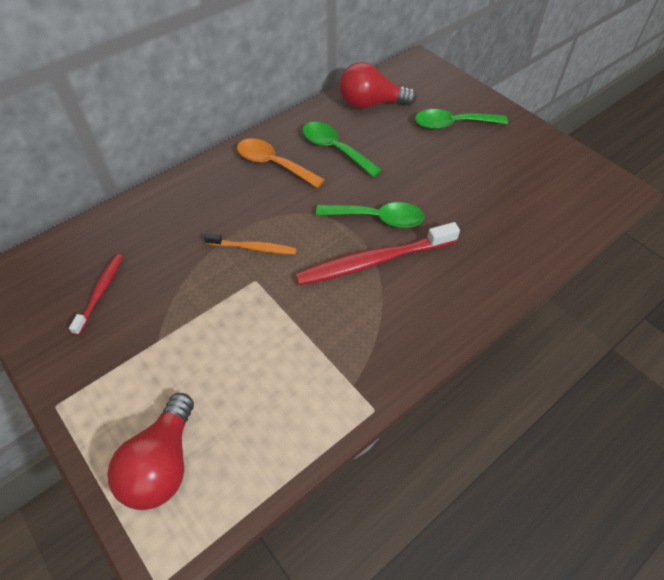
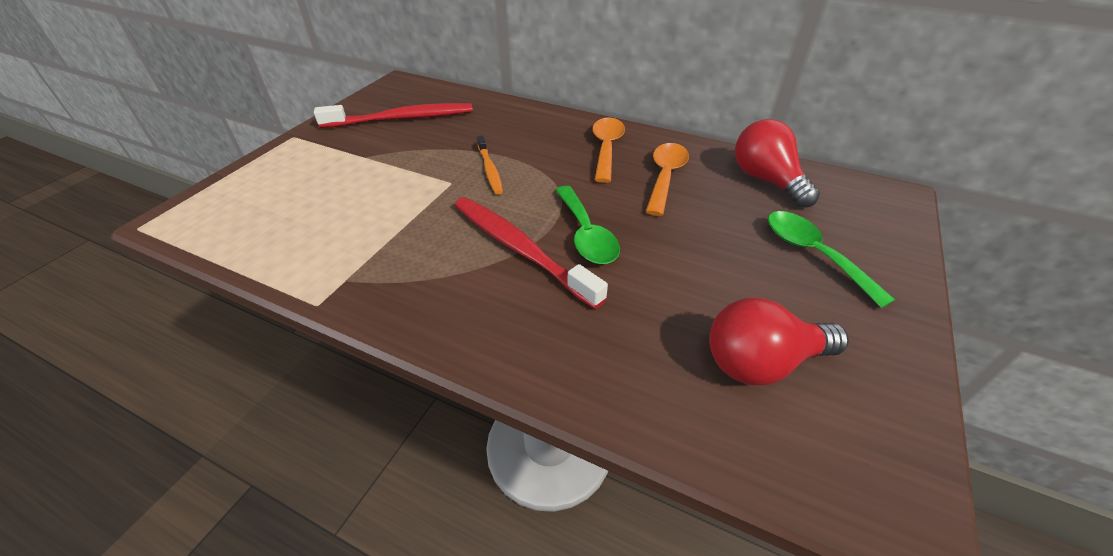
camera: 65 degrees right, 10 degrees down
(100, 292) = (402, 119): red toothbrush -> red toothbrush, size x1.82
(162, 464) = (244, 196): red light bulb -> red light bulb (761, 362)
(334, 149) = (665, 176): green spoon -> orange spoon

